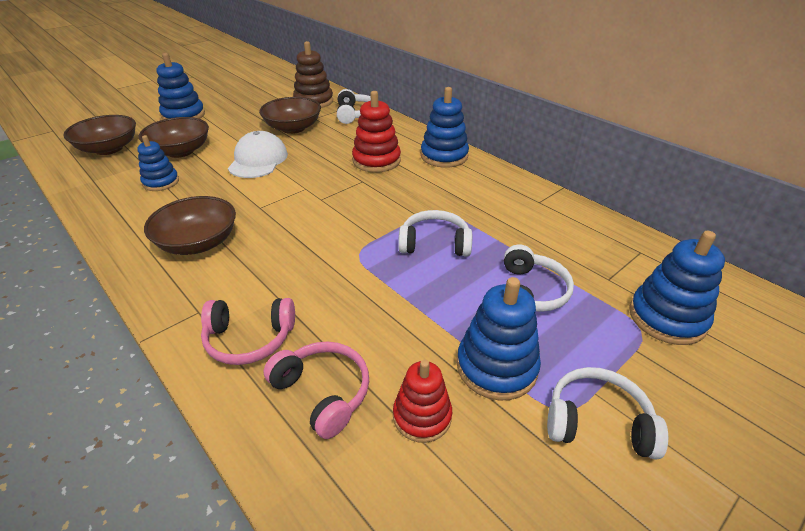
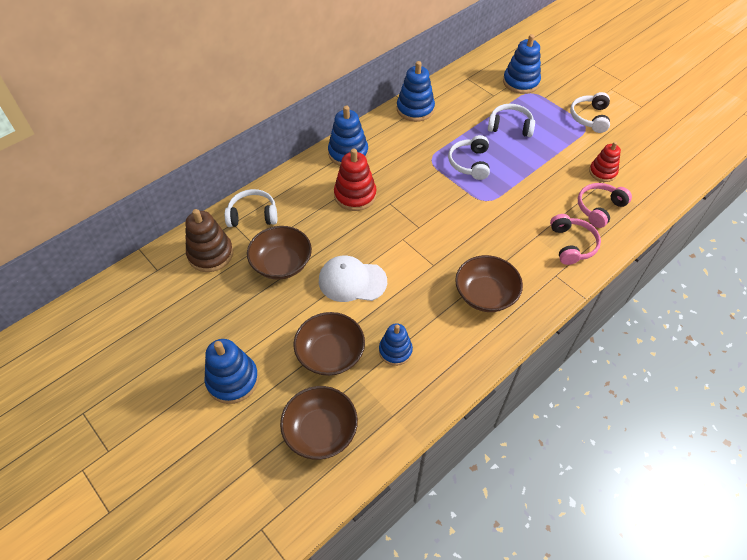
camera: 90 degrees left, 15 degrees up
(496, 367) = (567, 145): blue stacking toy -> blue stacking toy (415, 109)

